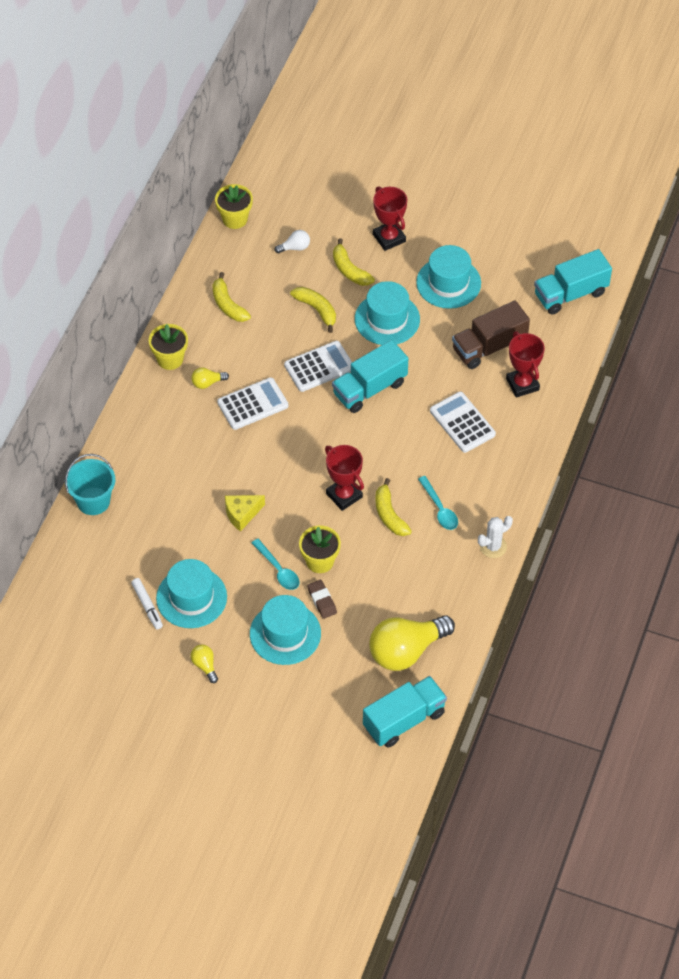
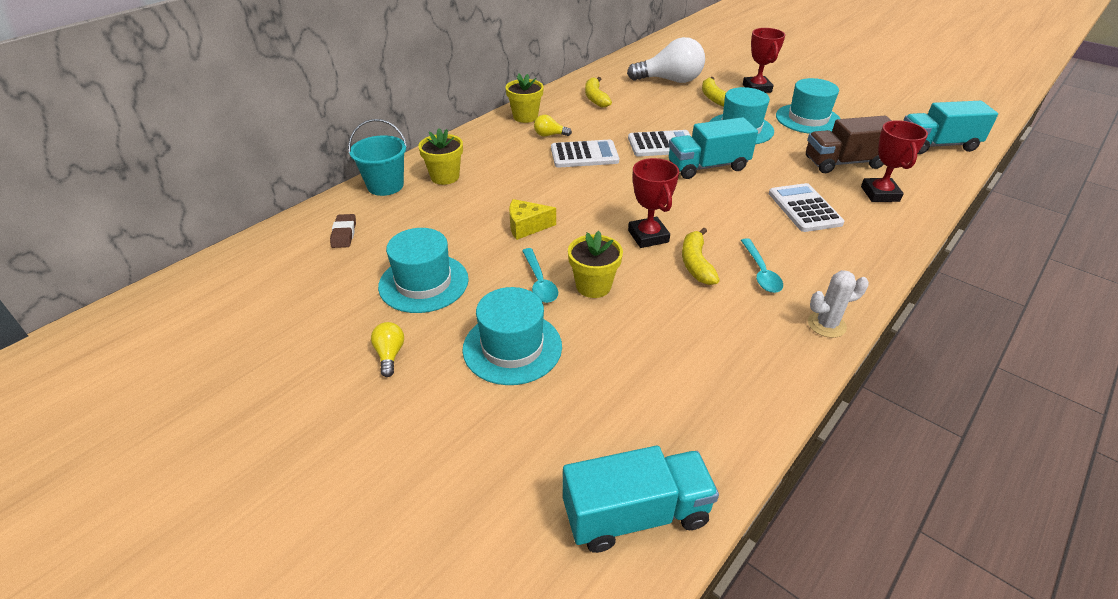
camera: 20 degrees right, 15 degrees down
(147, 606) = (369, 278): white marker -> none
(235, 219) = (626, 61): yellow flower pot -> yellow flower pot (445, 177)
(295, 247) = (670, 80): white light bulb -> white light bulb, size x2.29
(317, 310) = (674, 113): yellow banana -> none
(322, 601) = (577, 325): brown eraser -> brown eraser (344, 234)
(406, 651) = (671, 414): yellow light bulb -> none

